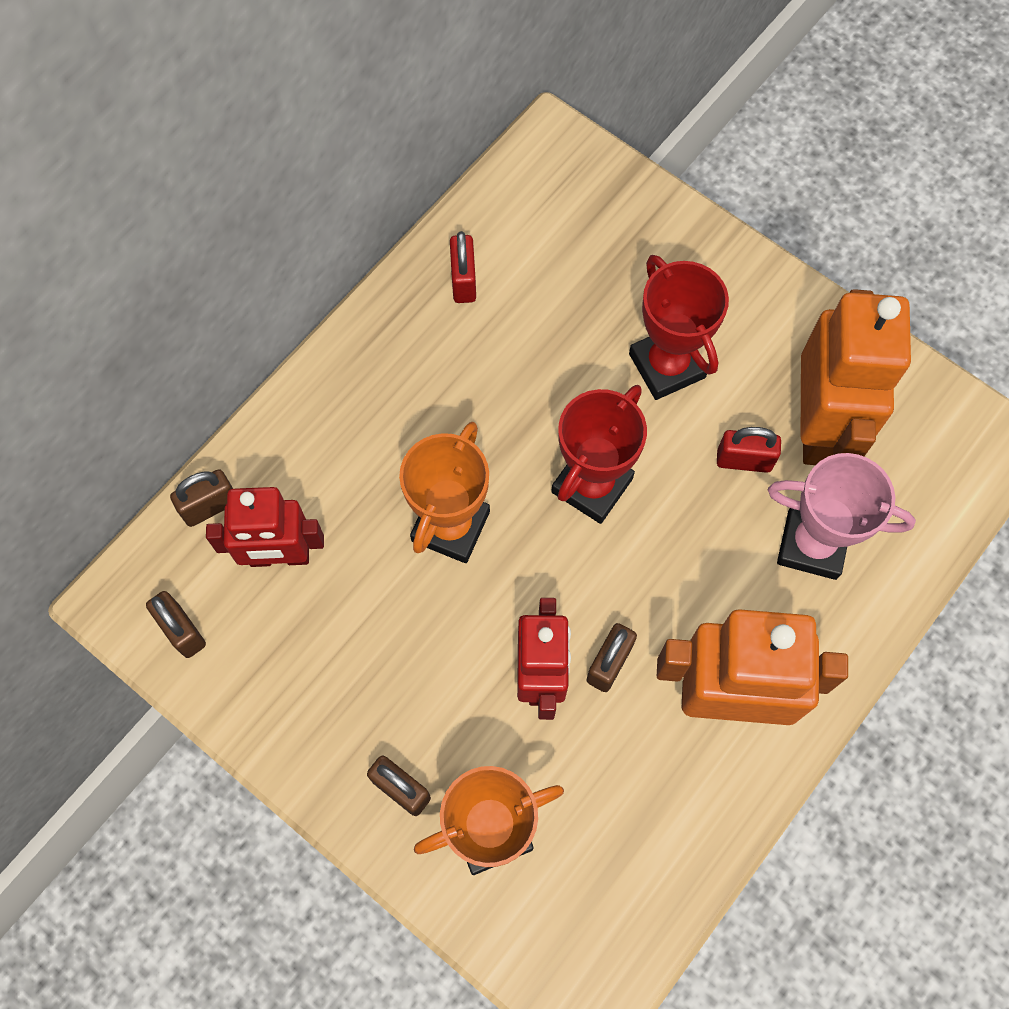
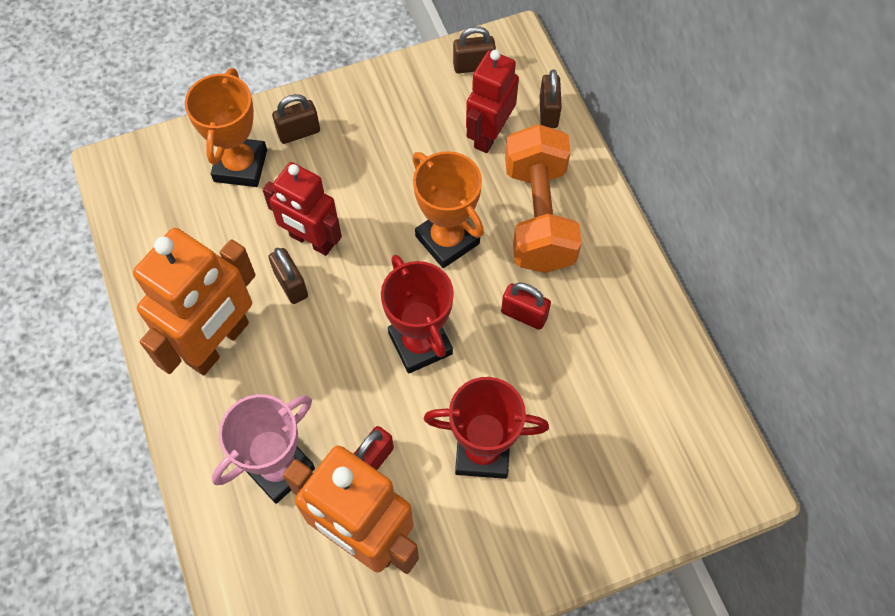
camera: 120 degrees right, 5 degrees down
(364, 447) = (538, 216): none -> orange dumbbell
(463, 281) = (638, 345): red padlock -> red padlock (524, 315)

